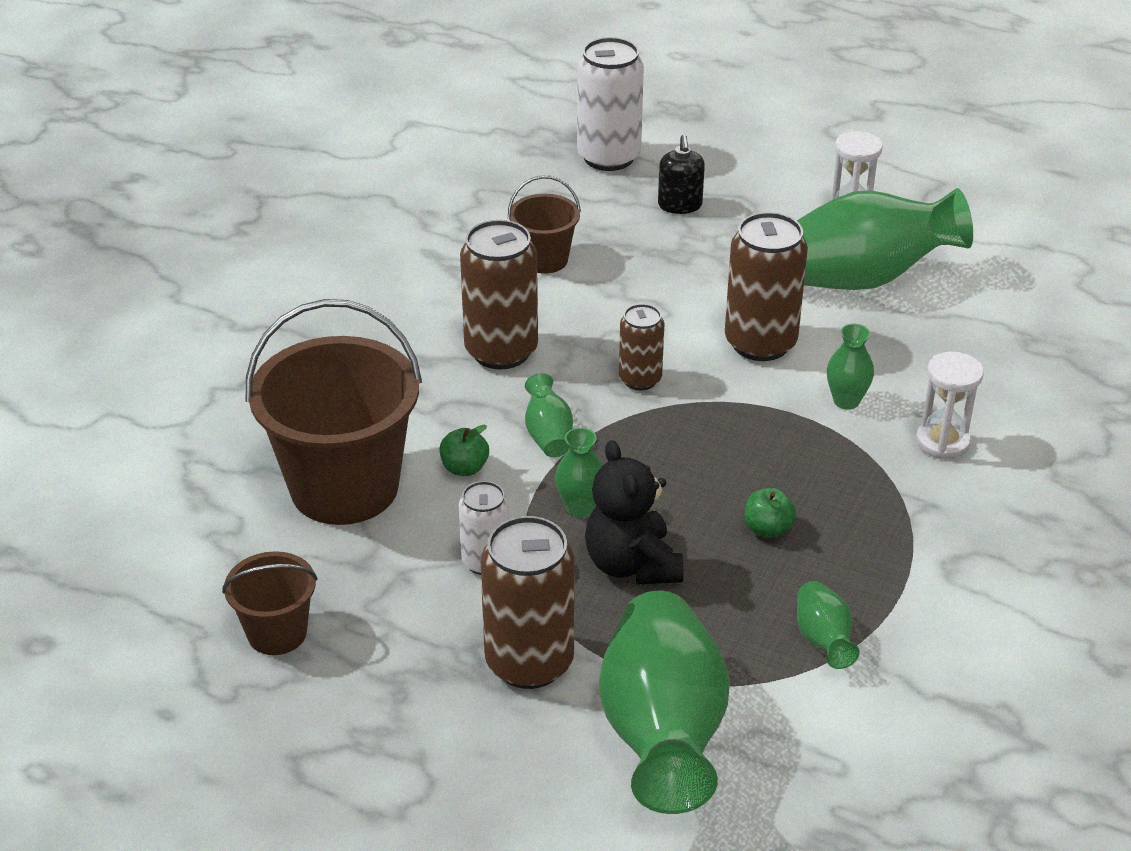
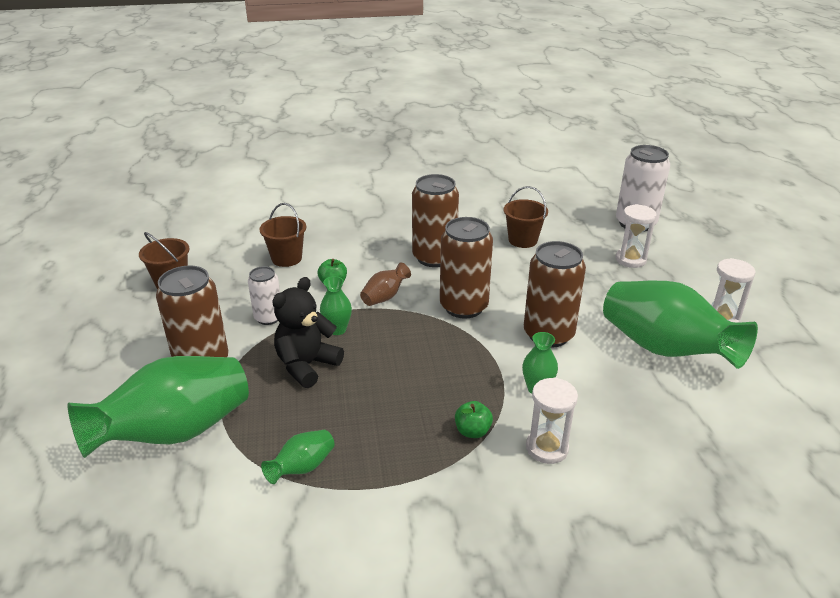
camera: 55 degrees right, 5 degrees down
(344, 487) = (286, 258): brown bucket -> brown bucket, size x0.50
(548, 435) = (385, 297): green vase -> brown vase
(640, 379) = (464, 307): brown can -> brown can, size x1.73
(680, 205) = (630, 259): black soap dispenser -> white hourglass
(767, 529) = (383, 404): green apple -> green apple (472, 431)

